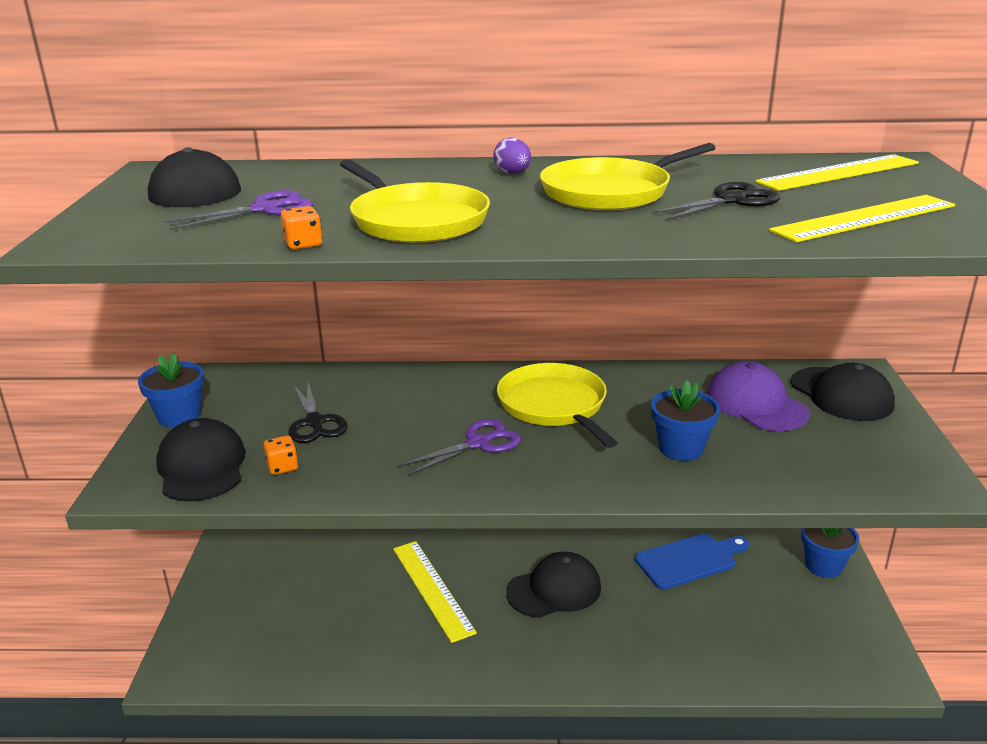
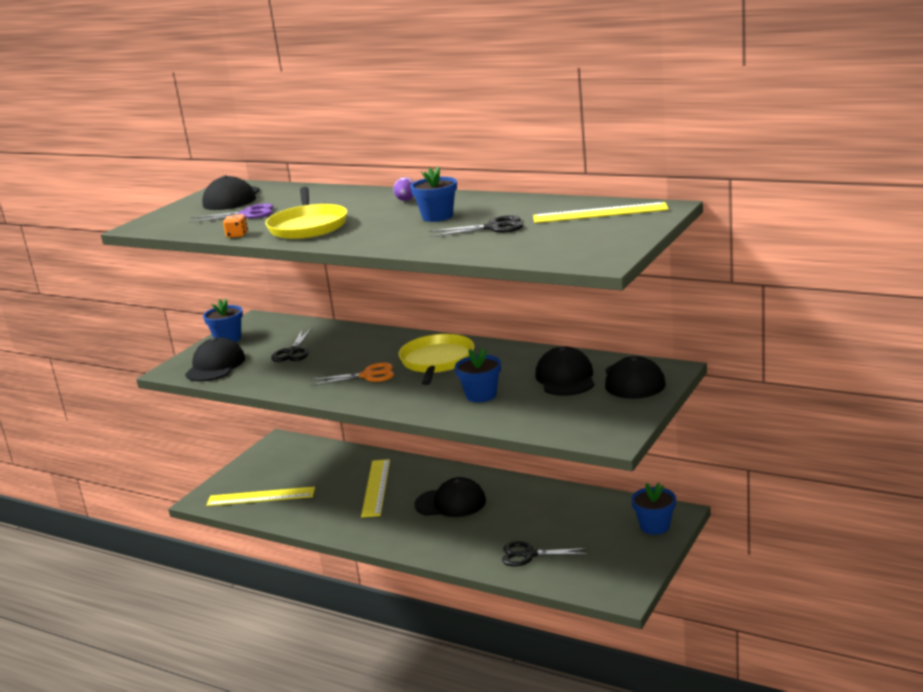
camera: 30 degrees right, 5 degrees down
(282, 467) = (253, 372): orange dice -> none
(478, 443) = (368, 375): purple scissors -> orange scissors
(610, 192) = (437, 216): yellow pan -> blue flower pot
(689, 560) = (559, 504): blue cutting board -> none
(724, 645) = (529, 554): none -> black scissors
(756, 404) = (565, 378): purple cap -> black cap
(865, 218) = (545, 244): yellow ruler -> yellow ruler (261, 497)

